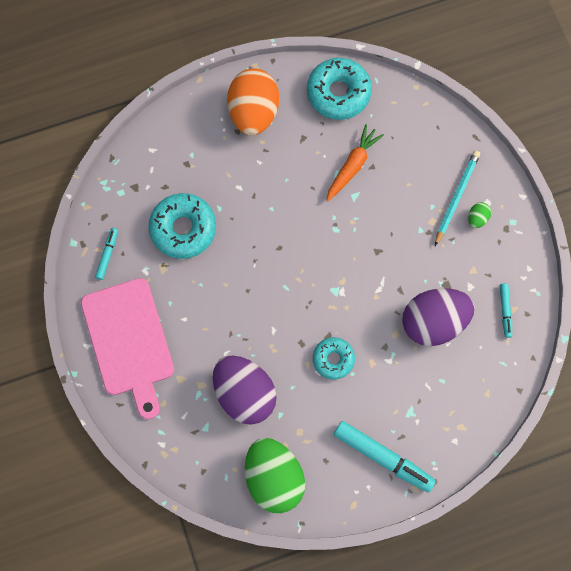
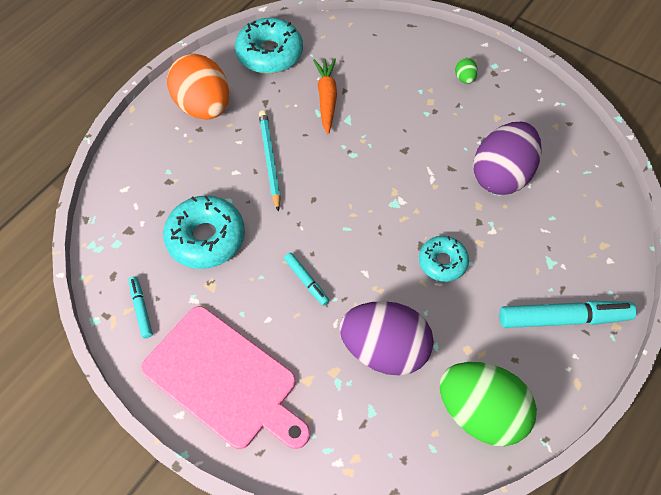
camera: 35 degrees left, 15 degrees down
(456, 197) = (434, 73): turquoise pencil -> turquoise pencil (270, 160)
(505, 311) = (550, 132): turquoise marker -> turquoise marker (306, 281)

